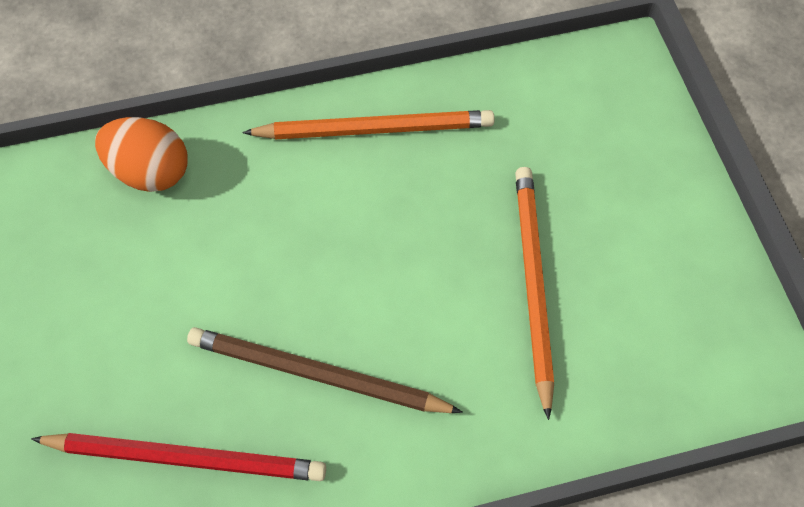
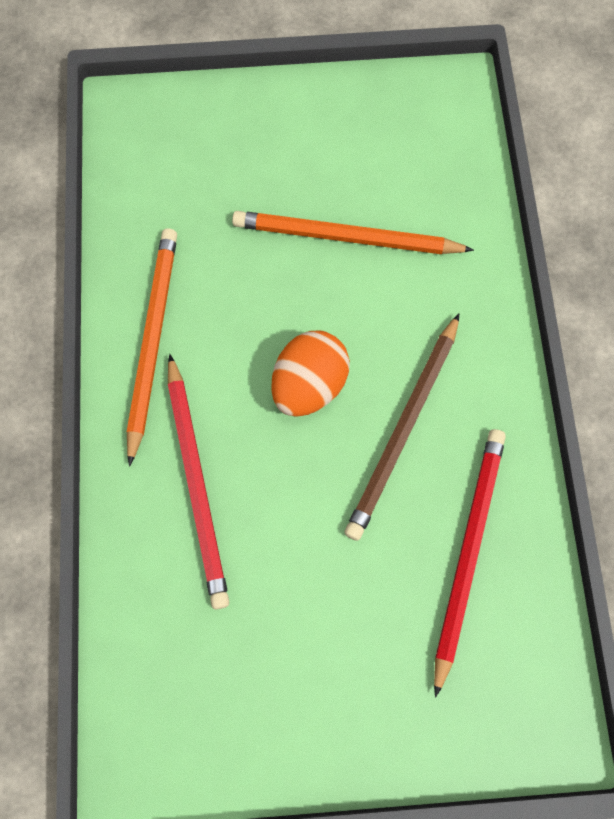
camera: 80 degrees left, 10 degrees up
(150, 172) = (152, 568): orange egg -> orange egg (309, 385)
(235, 193) = (197, 483): none -> red pencil

